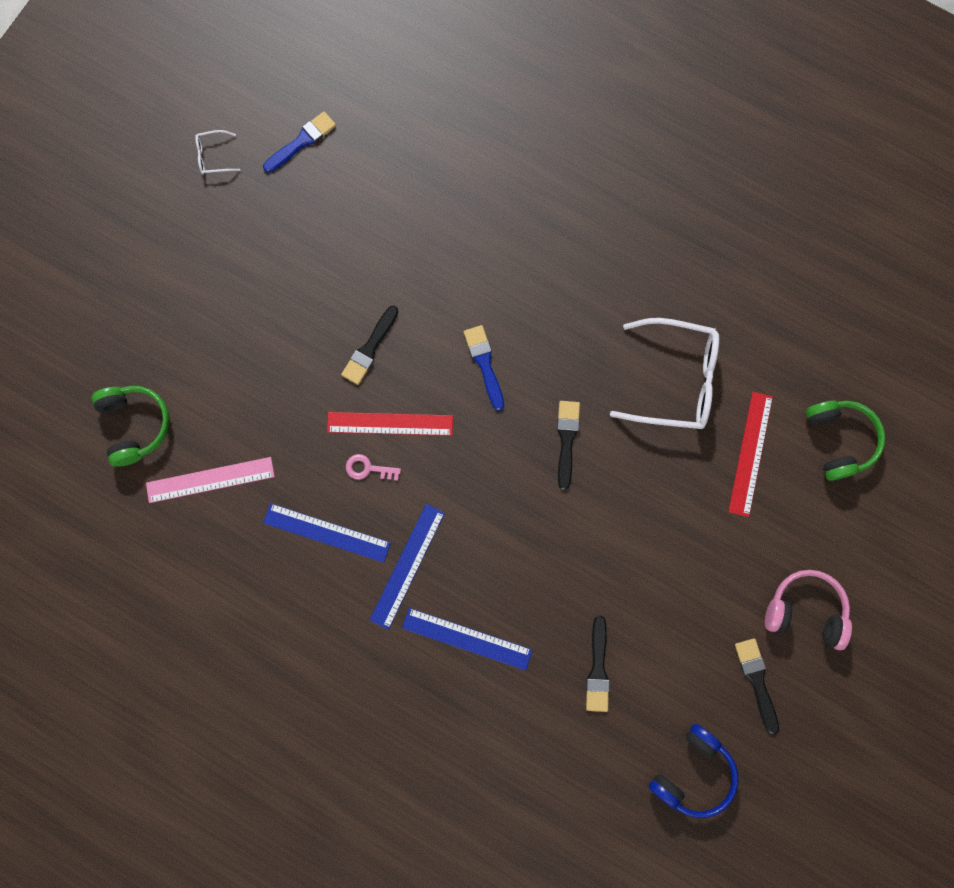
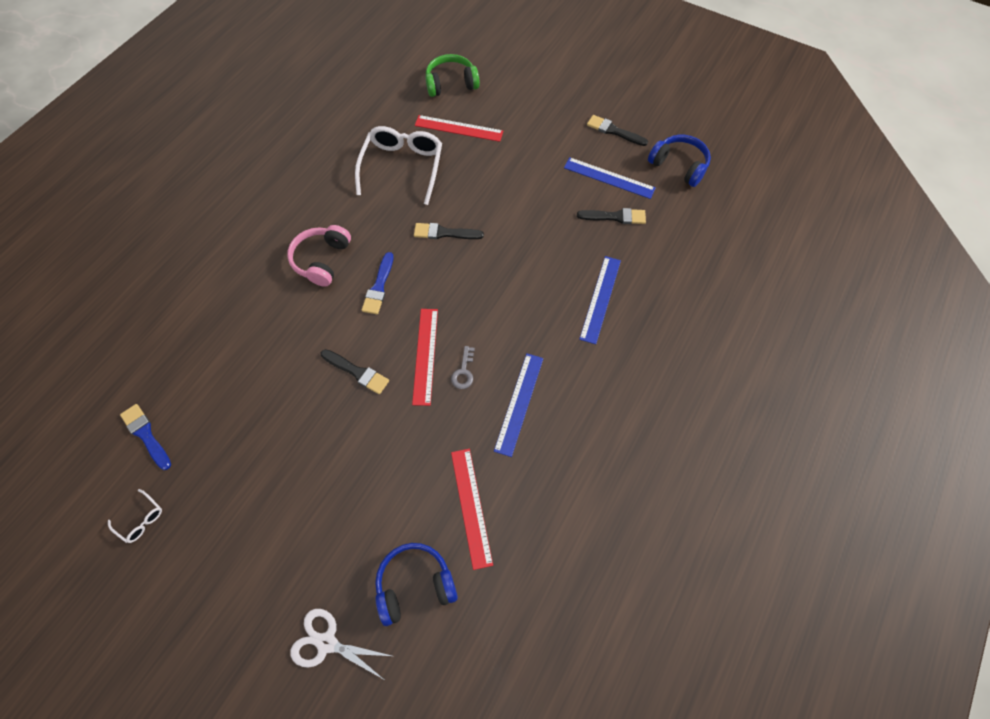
camera: 90 degrees left, 15 degrees down
(88, 346) = (327, 643): none -> white scissors
(135, 425) = (415, 585): green headphones -> blue headphones
(210, 480) = (471, 506): pink ruler -> red ruler
(213, 156) = (141, 519): white glasses -> white glasses turned 45 degrees counterclockwise
(368, 468) = (463, 371): pink key -> grey key
(407, 566) = (545, 341): blue ruler -> blue ruler (609, 178)
(484, 363) = (379, 287): blue brush -> blue brush turned 60 degrees counterclockwise
(756, 680) = (614, 131): black brush -> black brush turned 45 degrees clockwise
(805, 610) = (565, 105): pink headphones -> pink headphones (322, 260)

